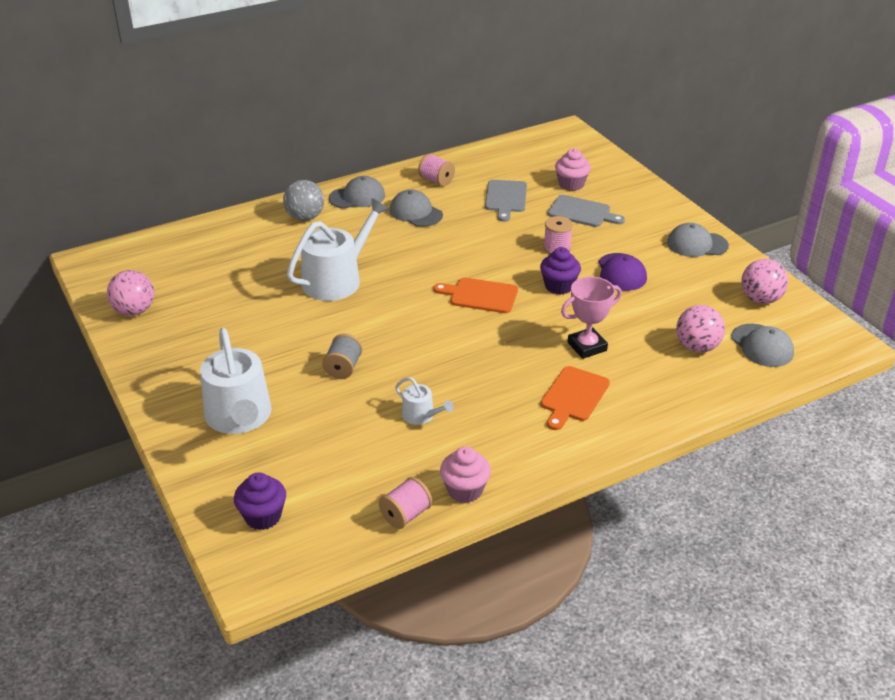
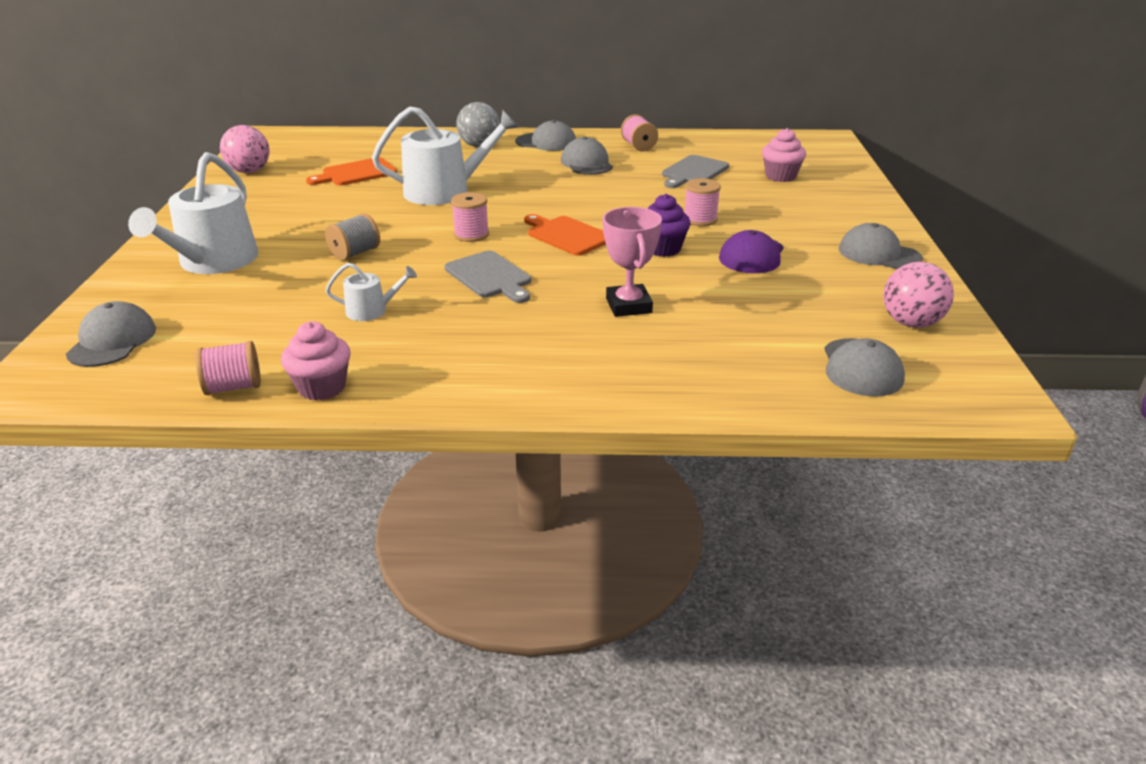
camera: 30 degrees right, 5 degrees down
(263, 516) = (112, 341): purple cupcake -> grey cap
(410, 319) = (471, 235): none -> pink spool
(421, 416) = (372, 310): white watering can -> white watering can turned 75 degrees counterclockwise
(573, 396) = (555, 344): orange cutting board -> orange cutting board (356, 173)
(582, 212) = (766, 199): grey cutting board -> grey cutting board (490, 276)
(587, 346) = (628, 306): pink trophy -> pink trophy turned 75 degrees clockwise
(697, 347) = (767, 344): pink ball -> none

